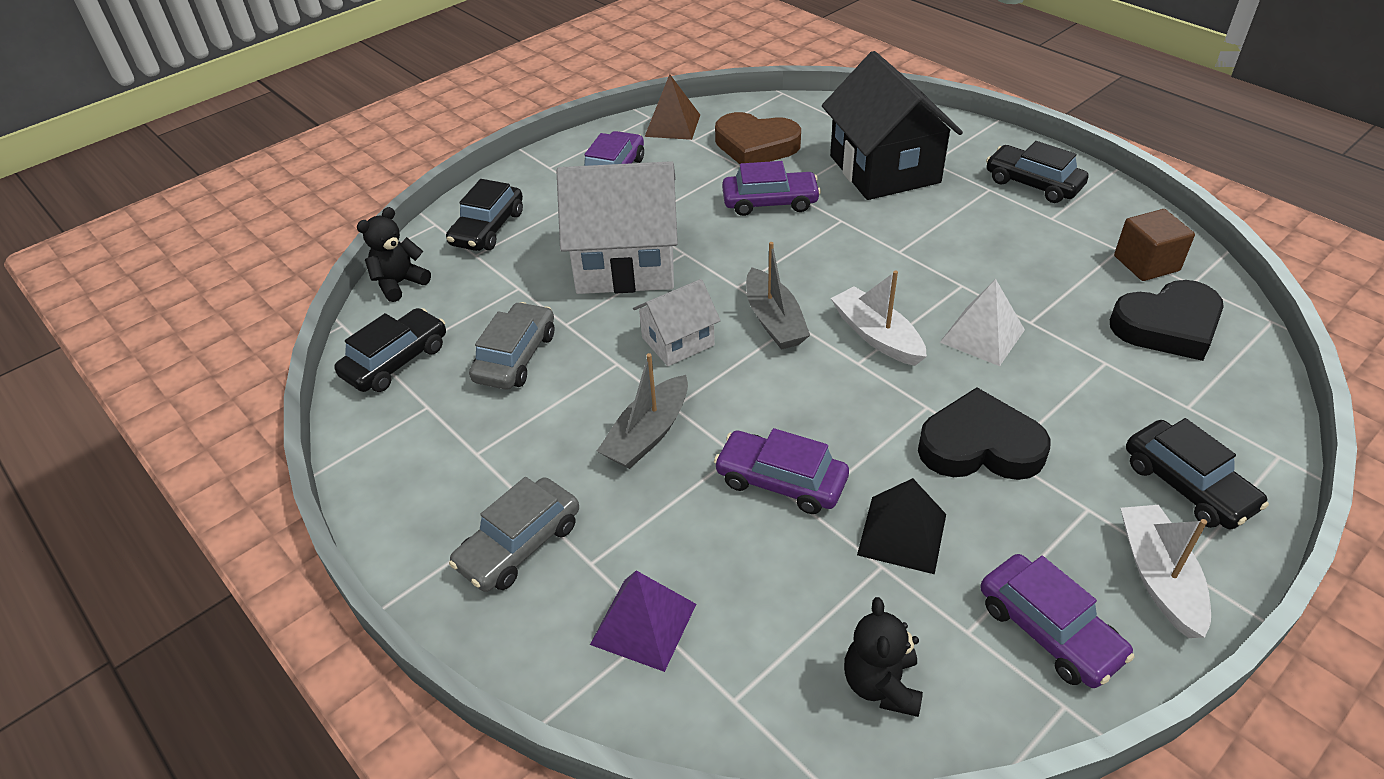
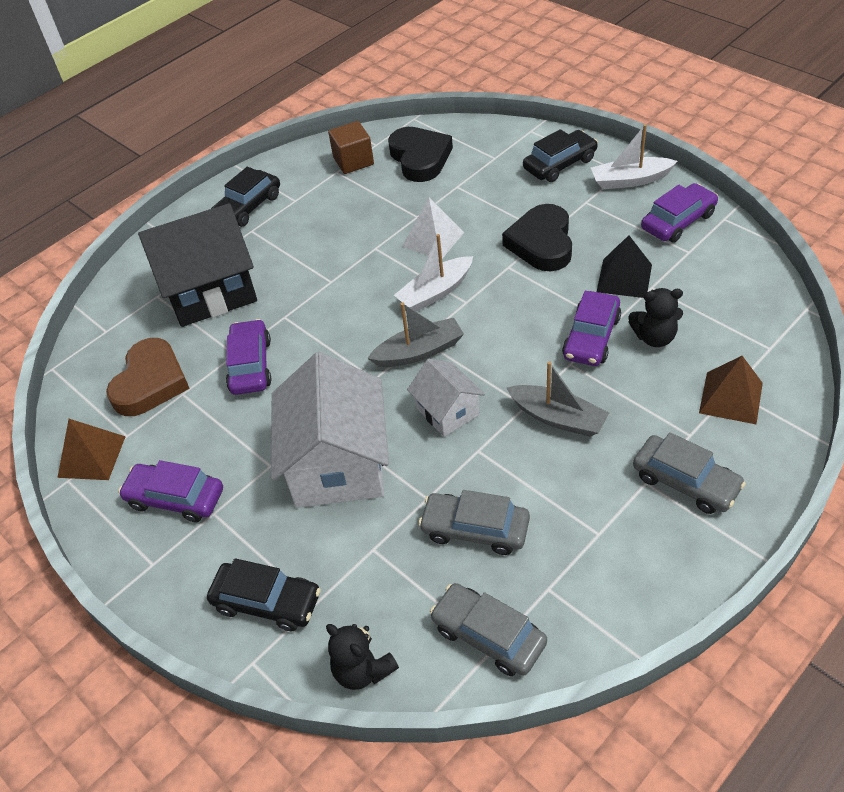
camera: 90 degrees left, 5 degrees up
(396, 361) = (488, 635): black car -> grey car
(643, 624) = (731, 398): purple pyramid -> brown pyramid
(881, 684) = (736, 286): black teddy bear -> black teddy bear (654, 337)

